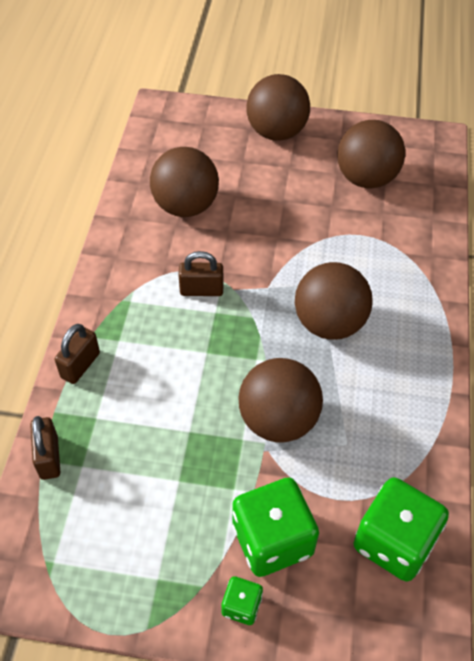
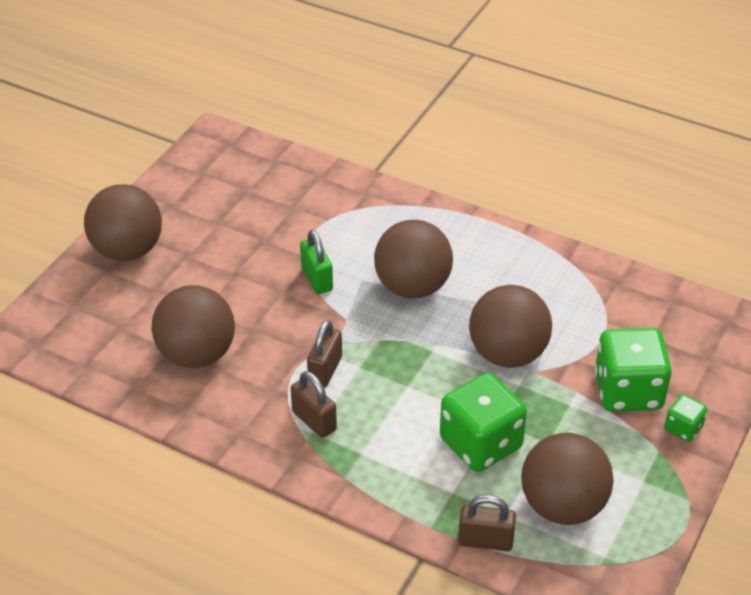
camera: 70 degrees left, 10 degrees down
(80, 365) = (379, 493): brown padlock -> brown padlock (314, 421)
(304, 254) = (317, 279): none -> green padlock
(366, 178) = (240, 204): brown ball -> brown ball (562, 506)
(394, 542) = (652, 315): green dice -> green dice (480, 443)

